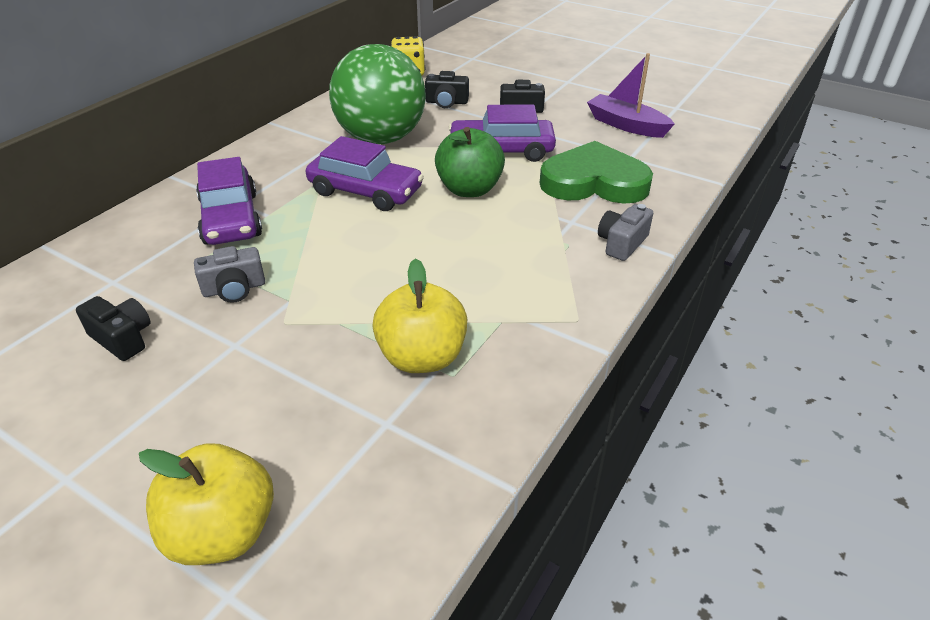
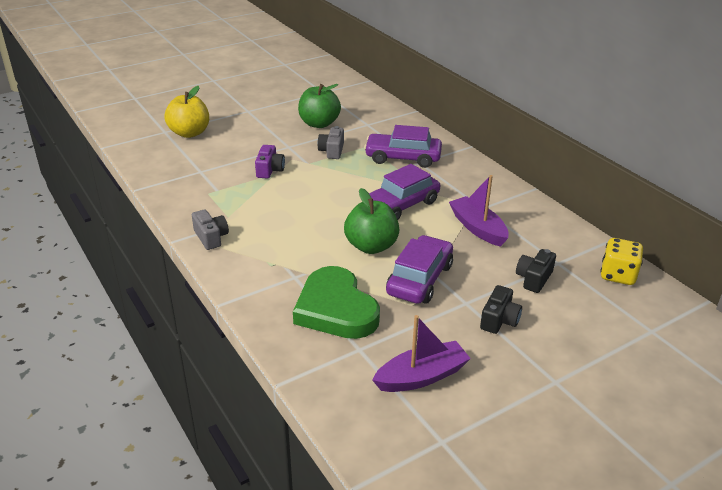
camera: 115 degrees right, 5 degrees down
(122, 338) = (319, 124): black camera -> green apple
(334, 334) = (270, 170): none -> purple camera
(381, 138) = (478, 228): green ball -> purple boat
(422, 357) = (228, 188): yellow apple -> none
(594, 182) = (336, 309): green heart -> green heart turned 120 degrees clockwise
(622, 243) = (250, 288): grey camera -> grey camera (211, 237)

